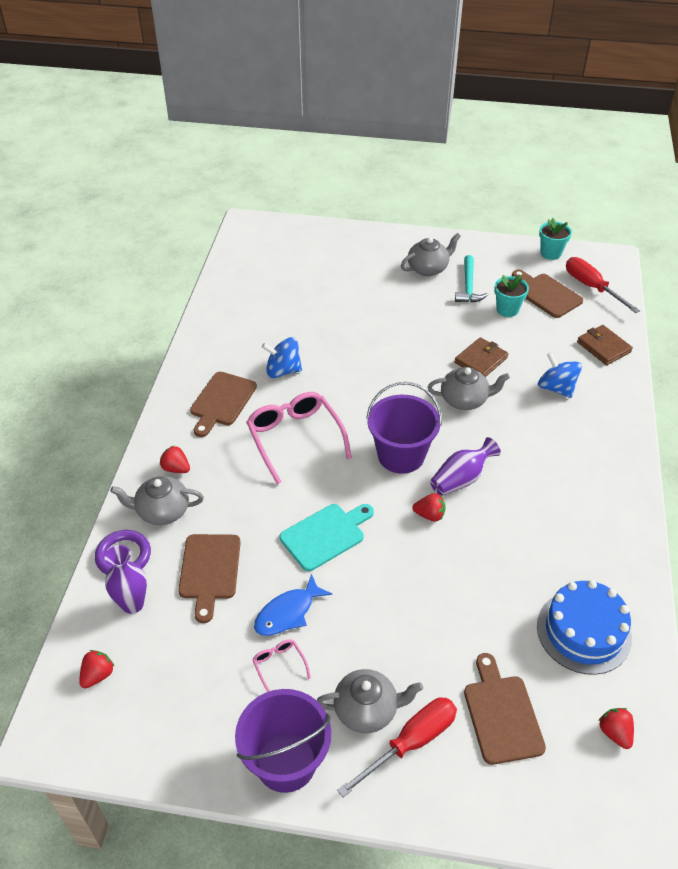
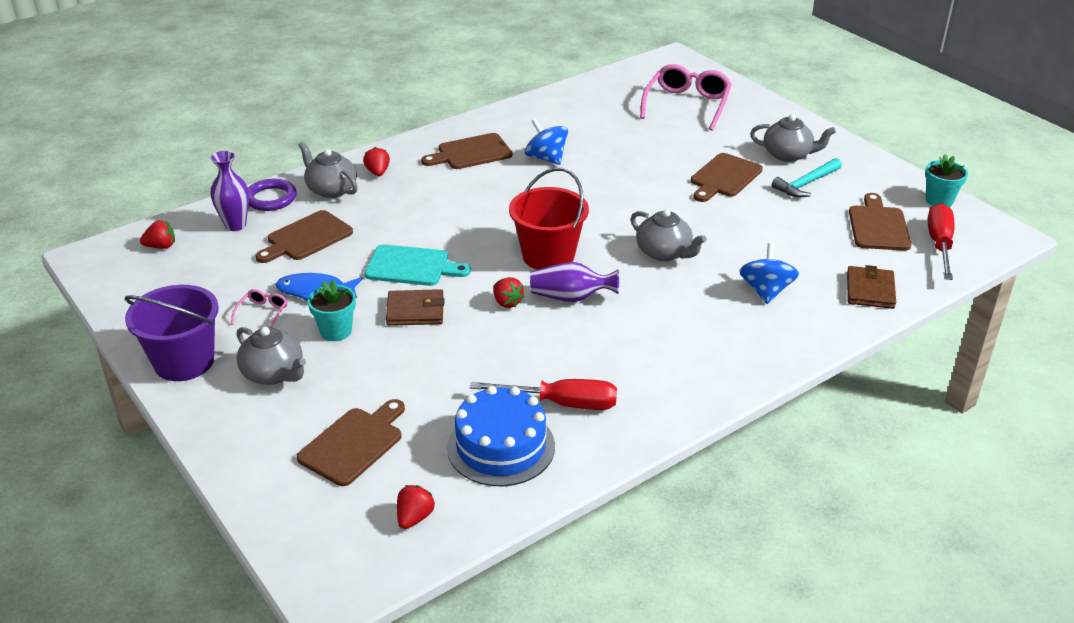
camera: 45 degrees right, 10 degrees down
(294, 438) = (486, 201): pink glasses -> pink glasses (687, 104)
(401, 455) = (548, 256): purple bucket -> red bucket
(410, 742) = (270, 411): red screwdriver -> red screwdriver (561, 403)
(417, 312) = (724, 177): none -> brown cutting board
(481, 360) = (726, 236): brown wallet -> brown wallet (415, 311)
(507, 309) = (816, 217): turquoise flower pot -> turquoise flower pot (336, 331)

